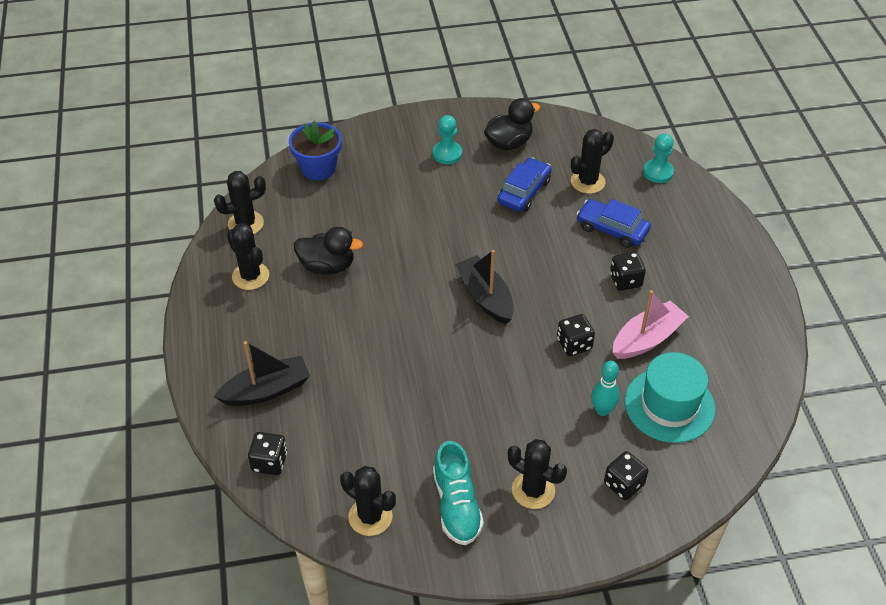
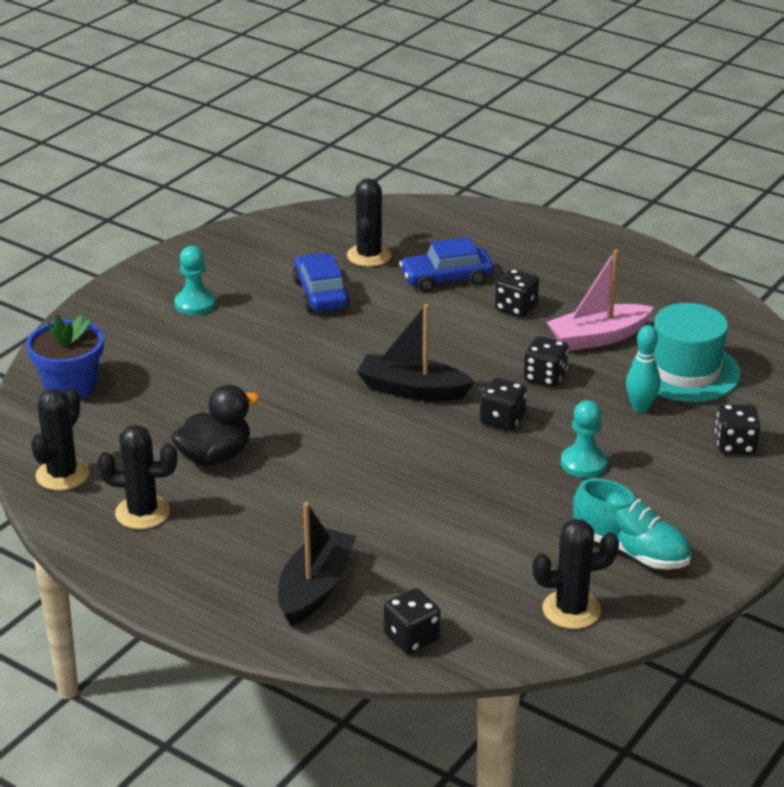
camera: 45 degrees left, 15 degrees down
(507, 356) = (502, 420): none -> black dice
(509, 143) = (245, 265): black duck -> none
(533, 490) = (674, 497): black cactus -> none
(647, 339) = (598, 338): pink boat -> pink boat turned 120 degrees counterclockwise
(658, 172) = (421, 217): turquoise pawn -> turquoise pawn (583, 463)

